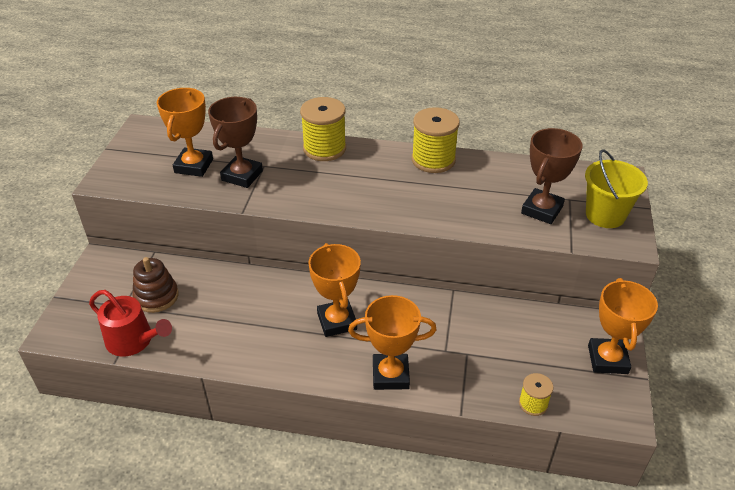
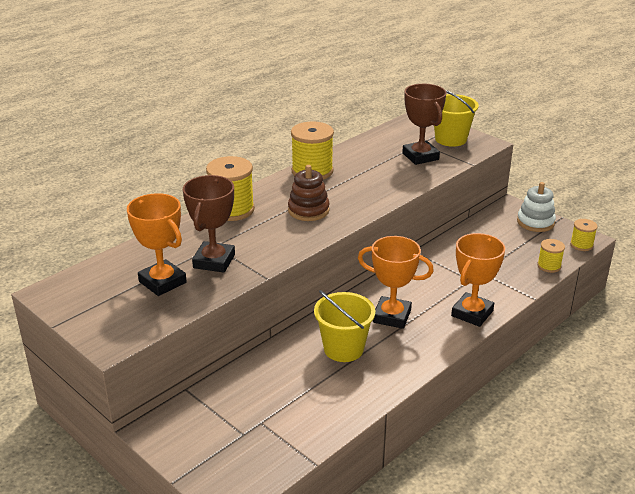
camera: 55 degrees left, 10 degrees down
(134, 340) = (299, 441): red watering can -> none
(156, 296) = (253, 408): brown stacking toy -> brown stacking toy (308, 210)
(242, 176) = (214, 261): brown trophy -> brown trophy turned 45 degrees clockwise
(266, 312) = (343, 349): none -> yellow bucket
(606, 417) = (581, 245): none -> yellow spool
(607, 359) = (535, 222): orange trophy -> white stacking toy

